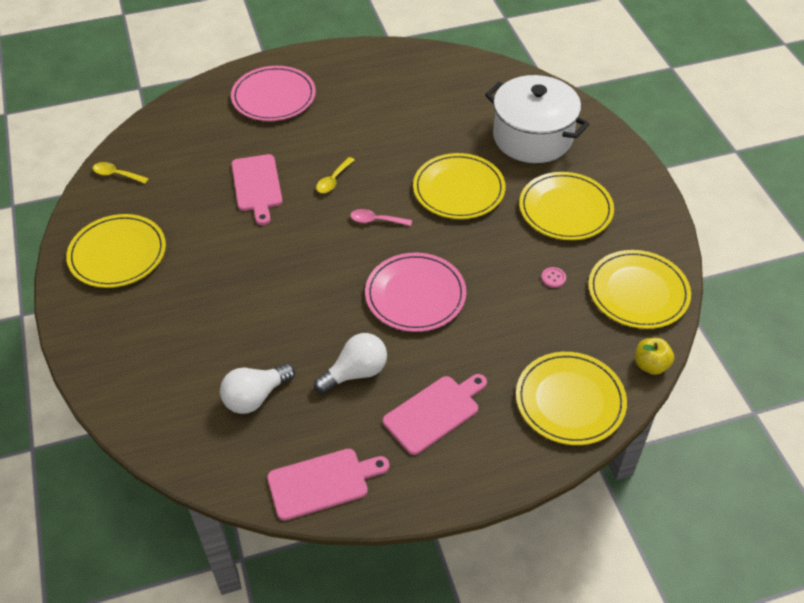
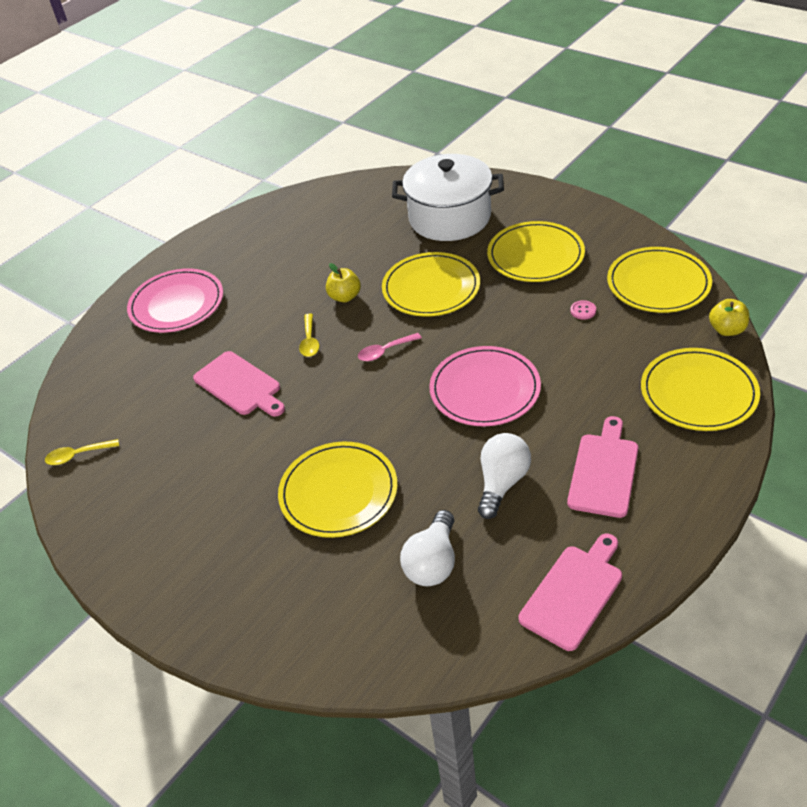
camera: 30 degrees left, 5 degrees down
(117, 254) = (154, 525): yellow plate -> yellow plate (338, 492)
(390, 159) = (345, 297): none -> yellow apple

